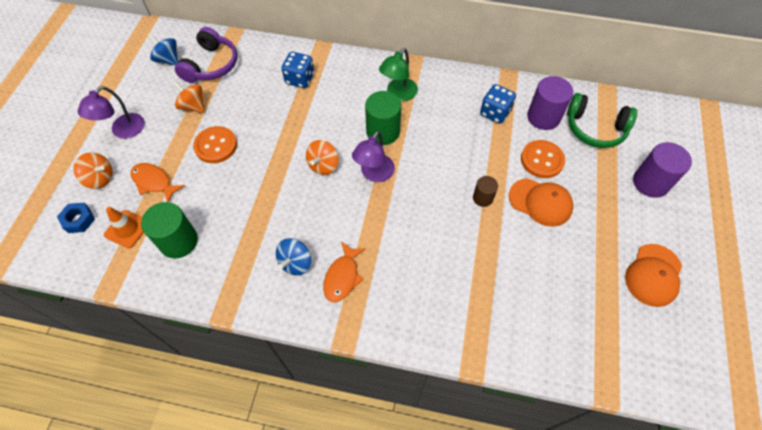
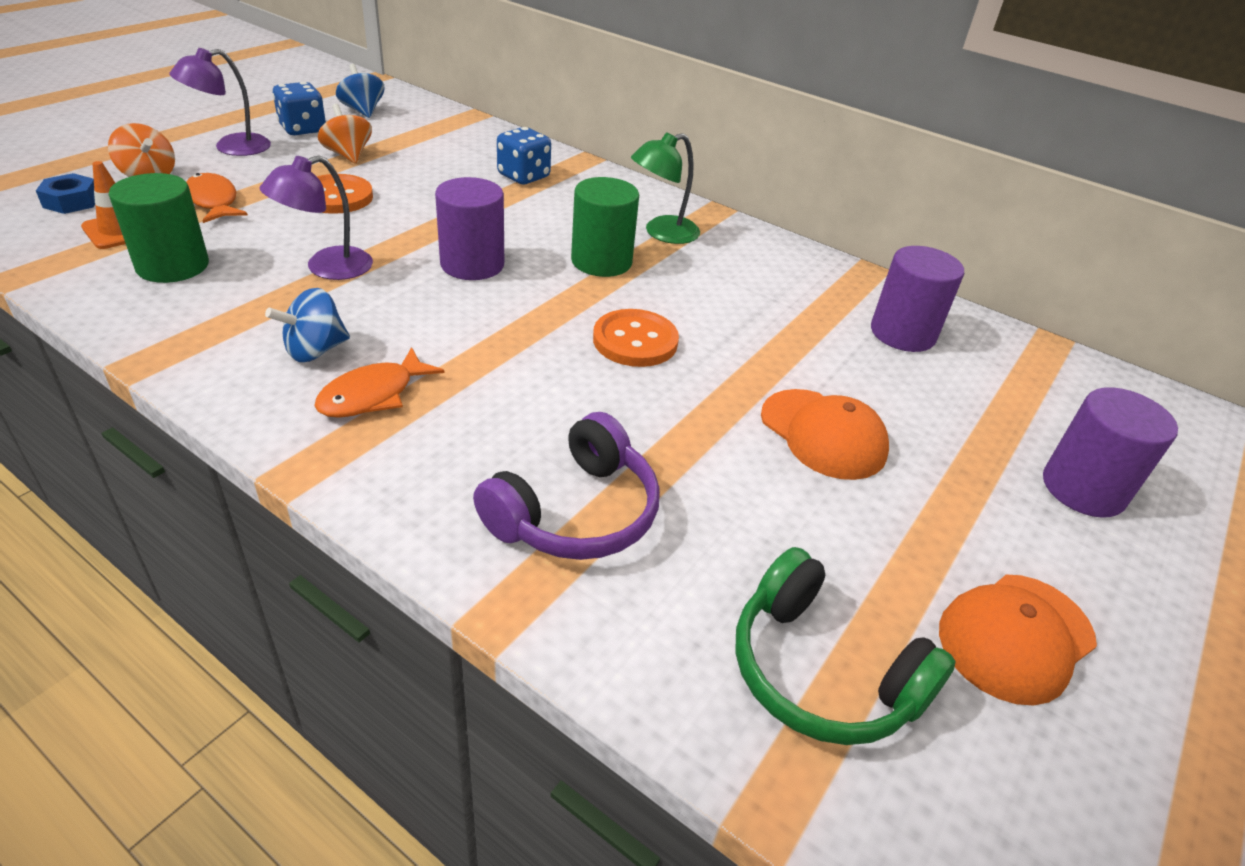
camera: 20 degrees right, 20 degrees down
(211, 65) = (413, 130): purple headphones -> purple headphones (574, 512)
(323, 165) = (472, 264): orange spinning top -> purple cylinder
(374, 174) = (544, 299): purple lamp -> purple lamp (327, 268)
(483, 198) = (712, 390): brown cylinder -> none
(495, 113) = (814, 301): blue dice -> blue dice (303, 129)
(542, 160) = (864, 382): orange button -> orange button (635, 341)
(595, 128) = (999, 378): green headphones -> green headphones (822, 671)

